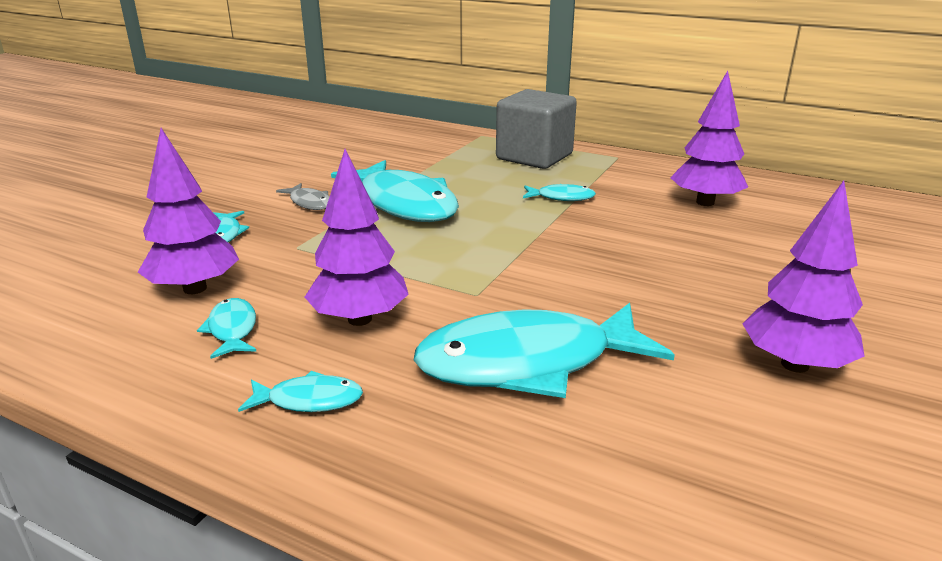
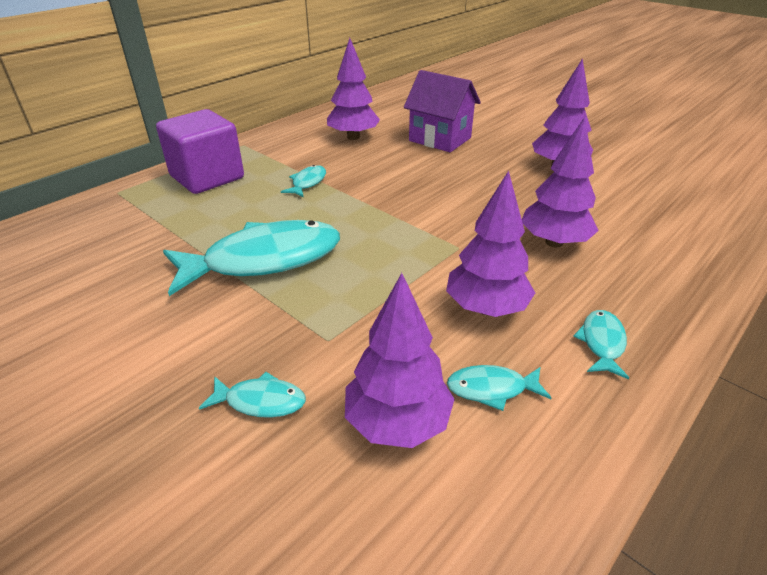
camera: 75 degrees left, 10 degrees up
(309, 203) = (212, 324): grey fish -> none
(528, 363) = (554, 242): turquoise fish -> purple tree
(534, 157) = (207, 177): grey cube -> purple cube
(772, 256) = (440, 139): none -> purple house

